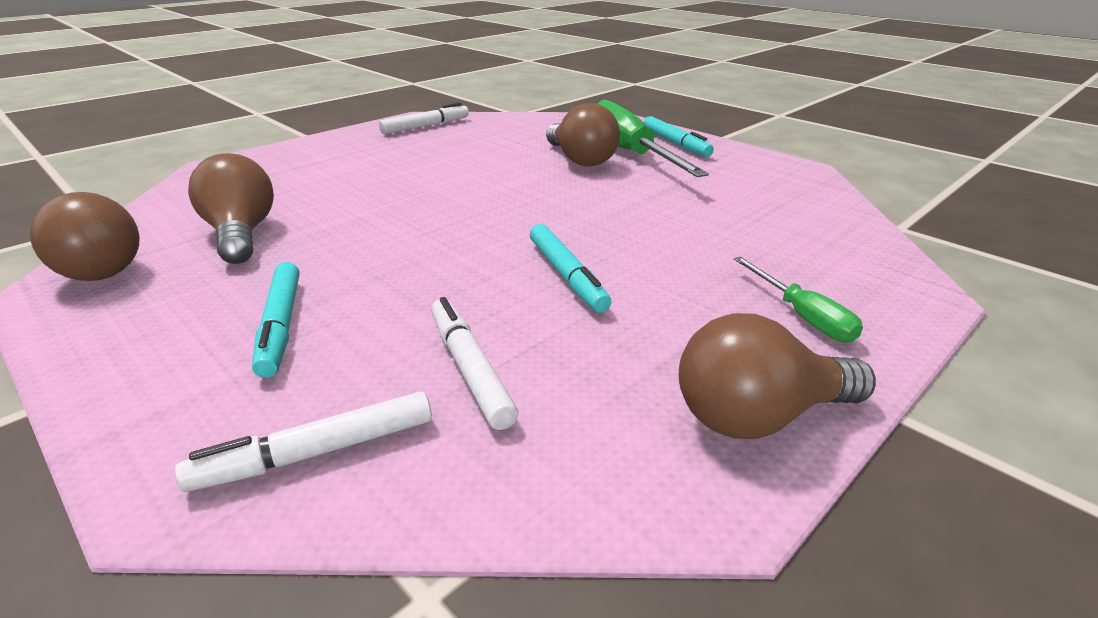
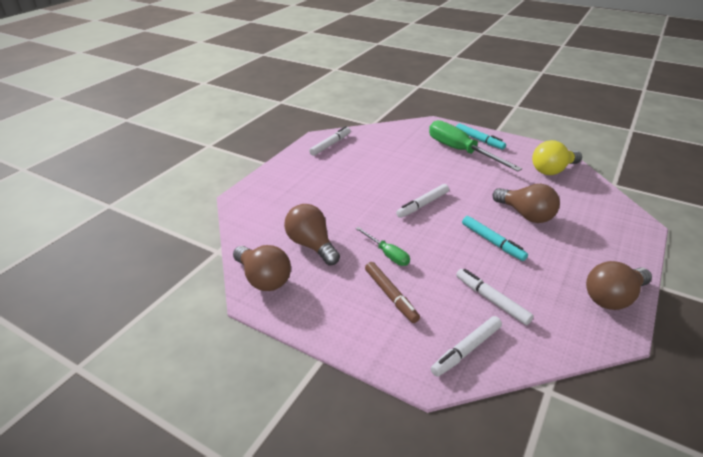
camera: 15 degrees left, 5 degrees up
(280, 326) = (390, 295): turquoise marker -> brown marker
(491, 208) = (422, 205): none -> white marker
(580, 160) = (440, 161): brown light bulb -> brown light bulb (526, 215)
(781, 192) = (552, 170): none -> yellow light bulb
(802, 316) = (602, 246): green screwdriver -> green screwdriver (387, 254)

